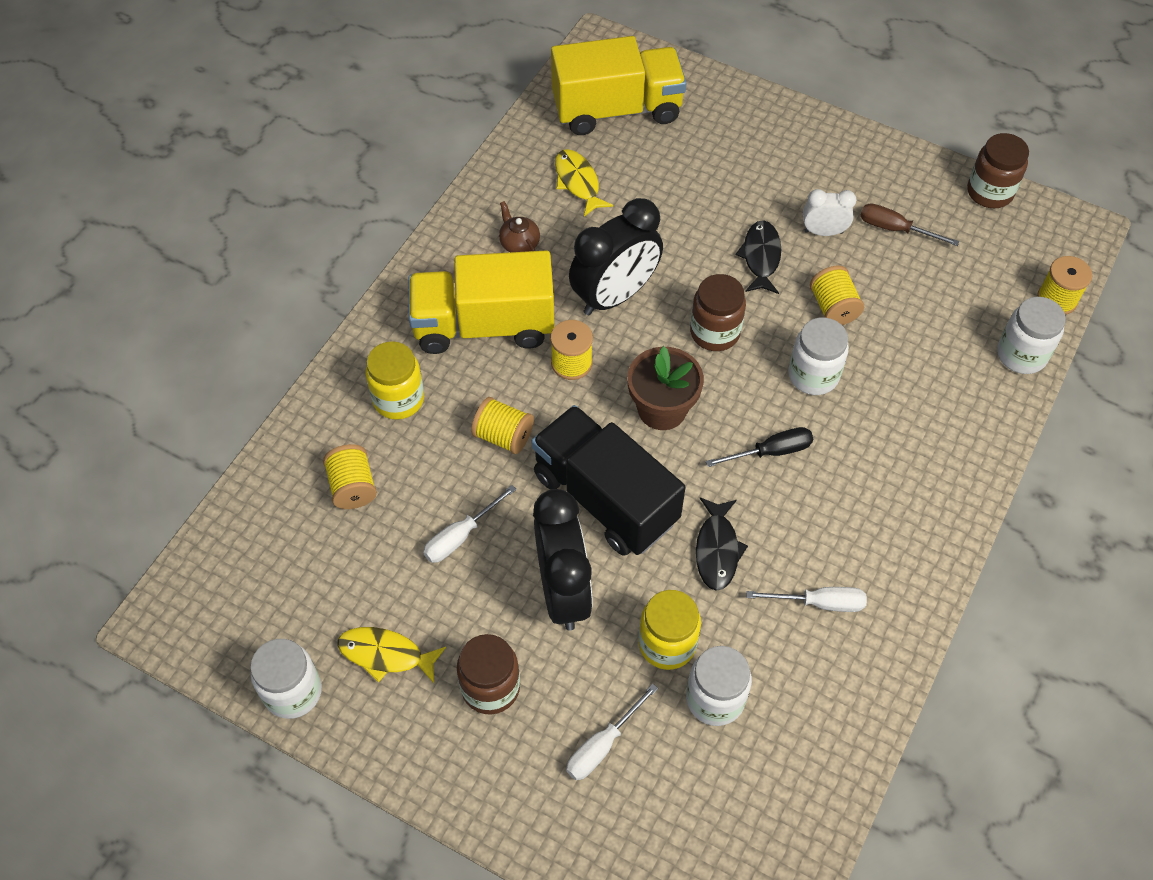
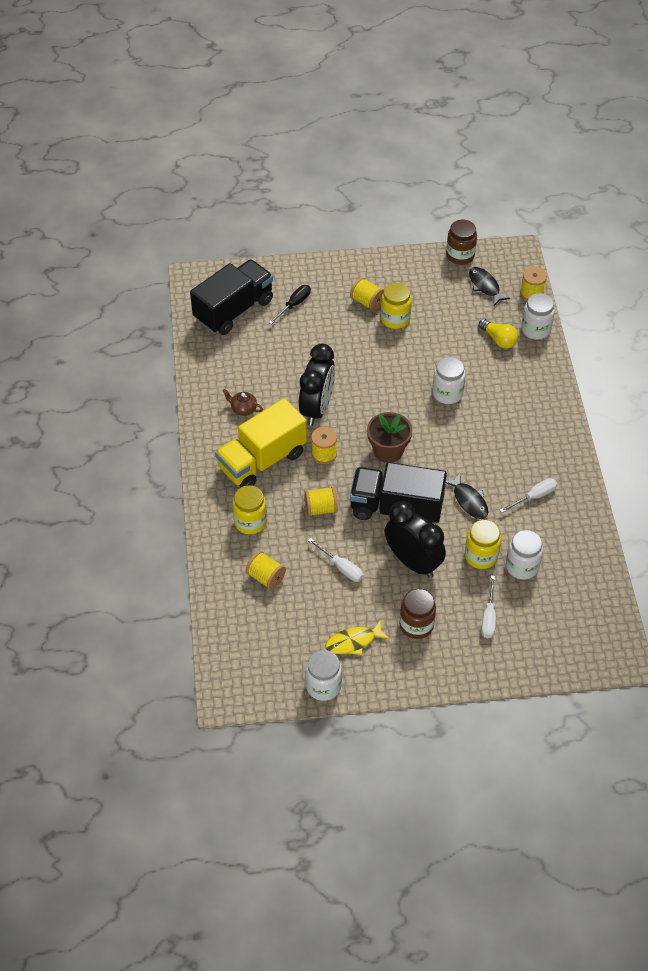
camera: 35 degrees left, 5 degrees down
(460, 536) = (341, 567): white screwdriver -> white screwdriver turned 60 degrees counterclockwise
(578, 182) = (246, 360): yellow fish -> none
(617, 109) = (234, 310): yellow truck -> black truck
(714, 332) = (382, 399): brown jar -> none
(761, 257) = (374, 348): black fish -> black fish (485, 286)
(771, 452) = (457, 441): black screwdriver -> black screwdriver (294, 304)
(823, 232) = (395, 319): white clock -> yellow jar
(833, 308) = (430, 355): yellow spool -> yellow spool (367, 302)
(895, 229) = (429, 299): brown screwdriver -> none
(952, 340) = (499, 339): none -> yellow light bulb

